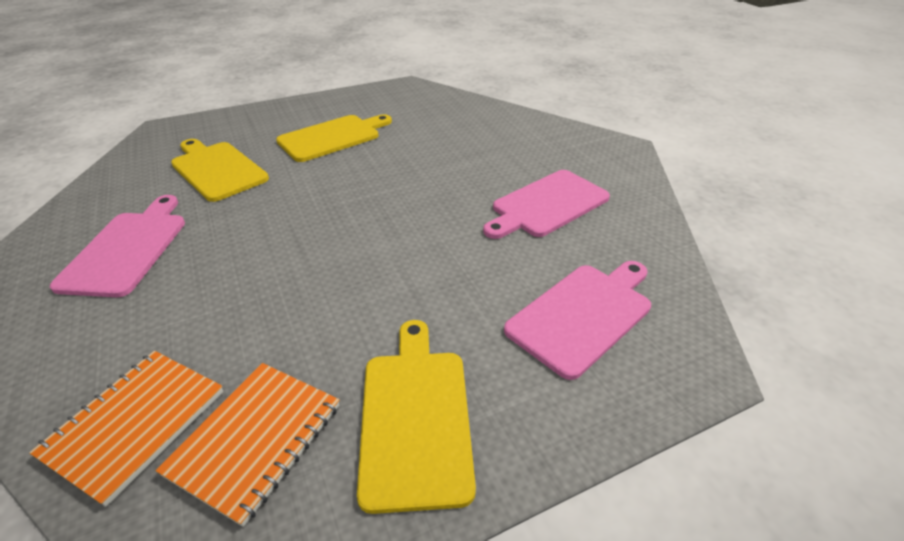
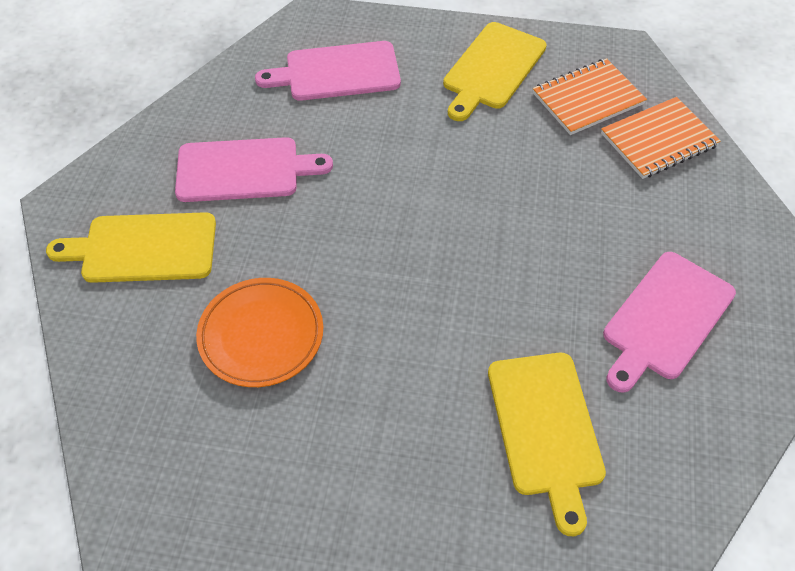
camera: 145 degrees left, 15 degrees up
(333, 137) = (363, 427): yellow cutting board -> yellow cutting board (143, 248)
(426, 144) = (261, 335): none -> orange plate

